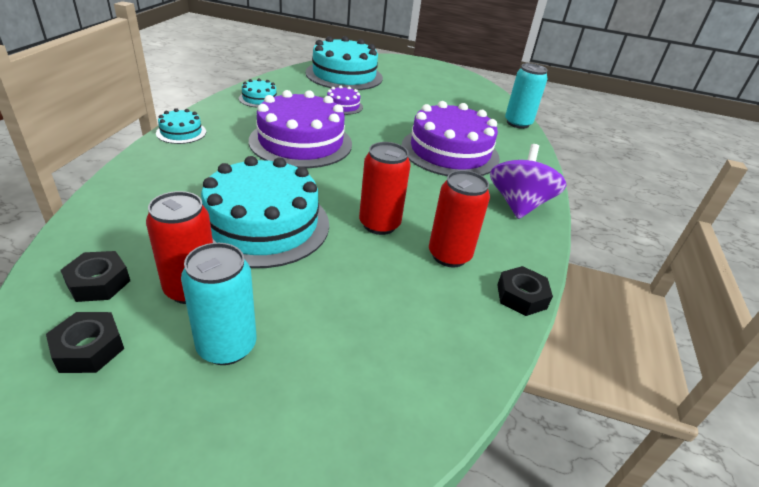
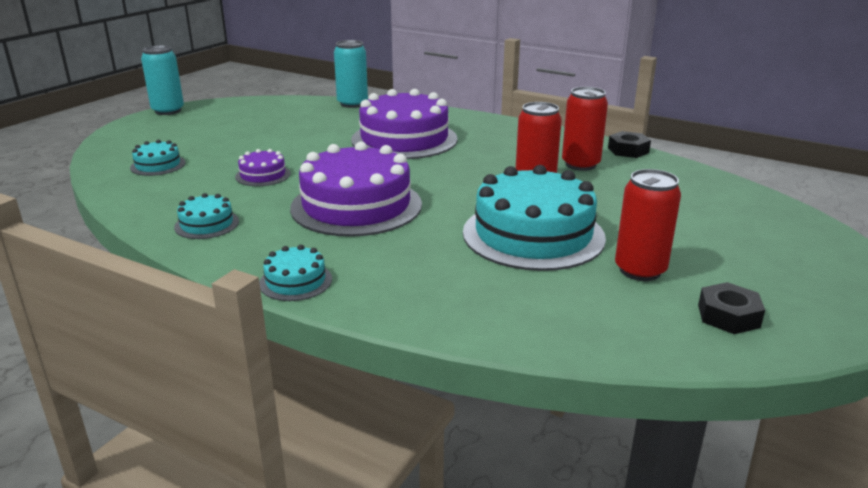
camera: 70 degrees left, 10 degrees down
(98, 282) = (637, 319): black nut -> none
(227, 346) = (708, 255): turquoise can -> turquoise can (168, 111)
(344, 75) = (158, 165): turquoise cake -> turquoise cake, size x0.45
(518, 205) = (506, 130): purple spinning top -> none

